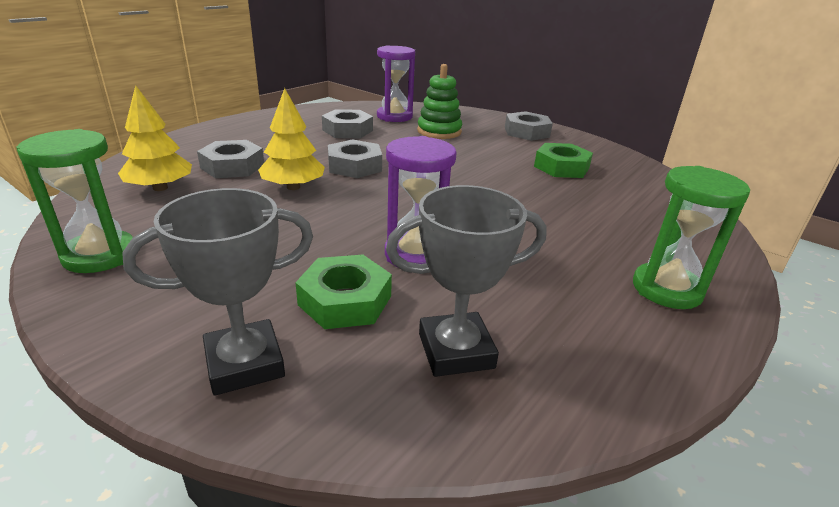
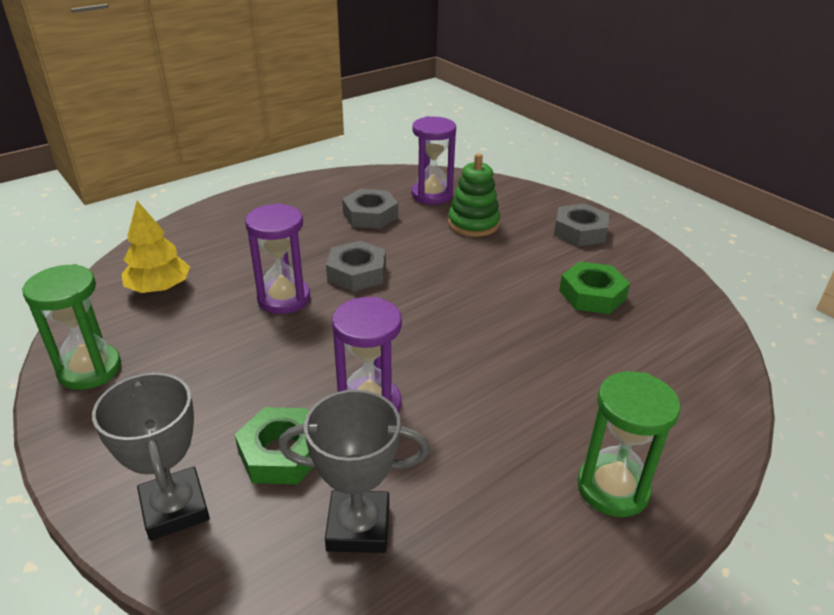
camera: 15 degrees right, 5 degrees up
(232, 166) = (234, 263): grey nut -> none
(245, 363) = (175, 508): grey trophy -> grey trophy turned 75 degrees clockwise
(293, 187) = (284, 299): yellow tree -> purple hourglass

